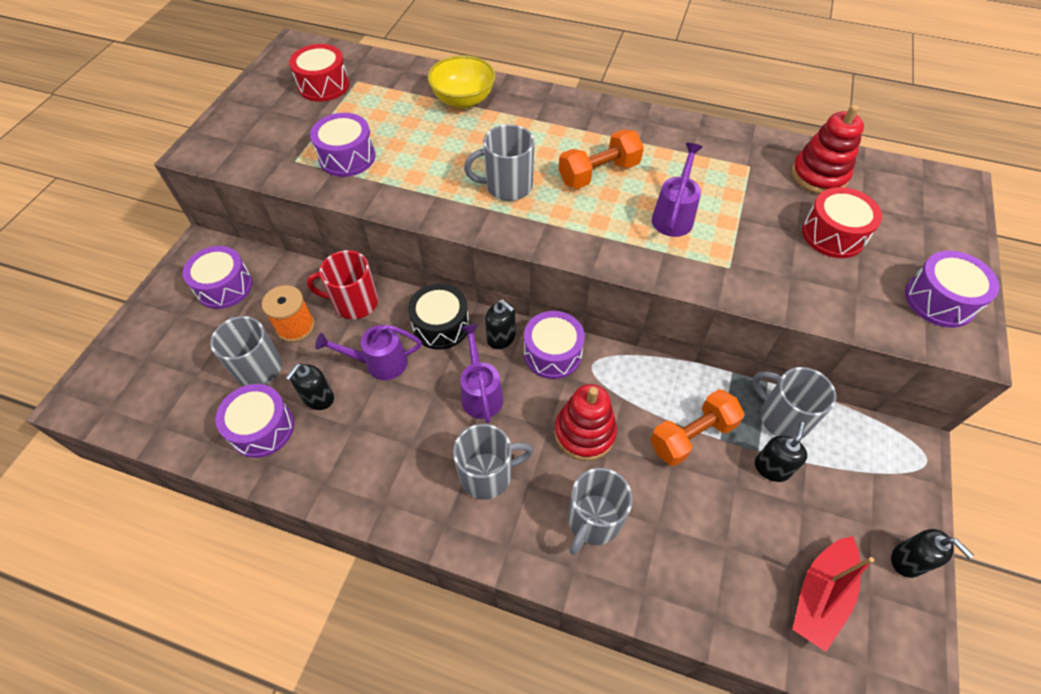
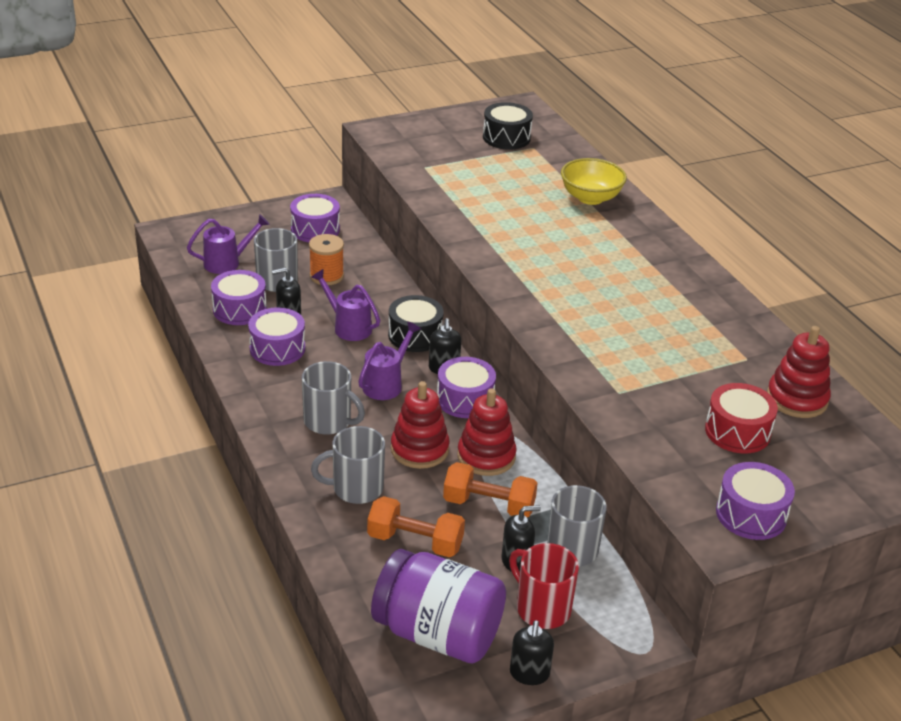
camera: 45 degrees right, 20 degrees down
(323, 85) = (506, 138): red drum -> black drum
(347, 157) = (459, 184): purple drum -> purple drum (277, 348)
(354, 302) = (379, 288): red mug -> red mug (542, 608)
(507, 186) = (538, 259): grey mug -> none
(598, 173) = (617, 291): orange dumbbell -> orange dumbbell (415, 541)
(633, 392) = (486, 456): none -> red stacking toy
(674, 216) = (630, 345): purple watering can -> purple watering can (227, 263)
(820, 595) = (438, 633): red boat -> purple jar

